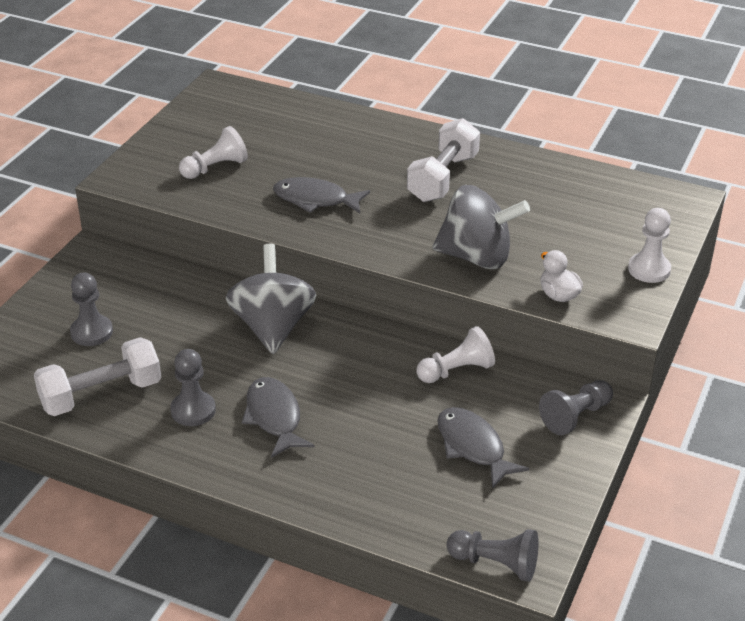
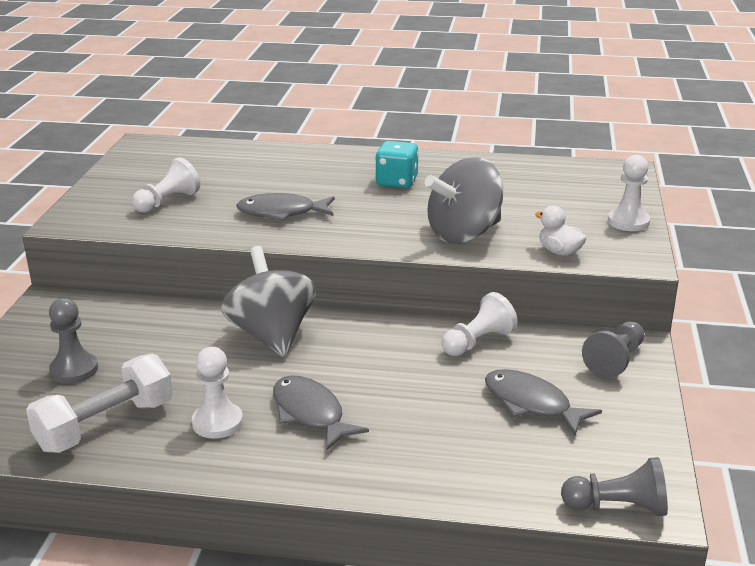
camera: 15 degrees left, 10 degrees down
(193, 410) = (217, 422): grey pawn -> white pawn
(443, 178) = (397, 182): white dumbbell -> turquoise dice
(476, 257) = (464, 234): grey spinning top -> grey spinning top turned 150 degrees clockwise

